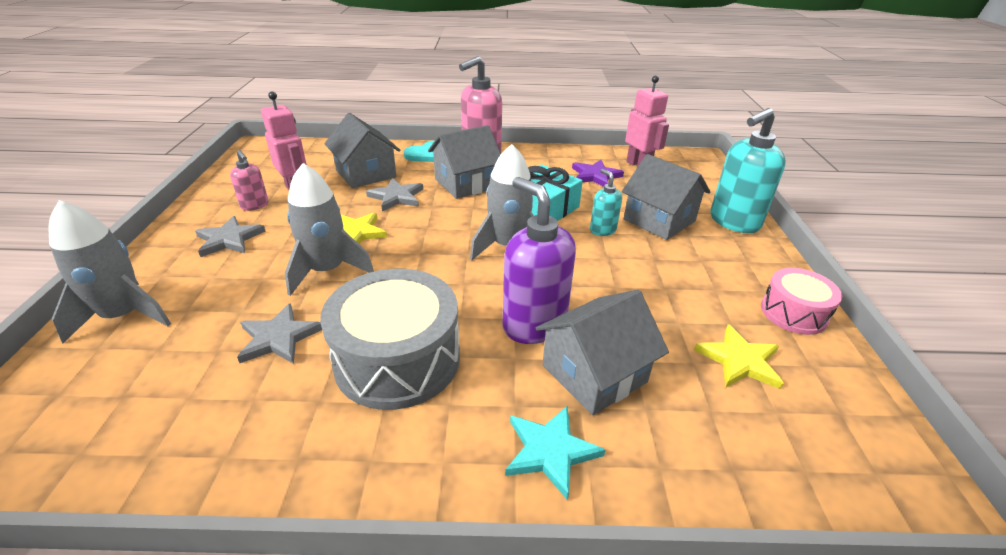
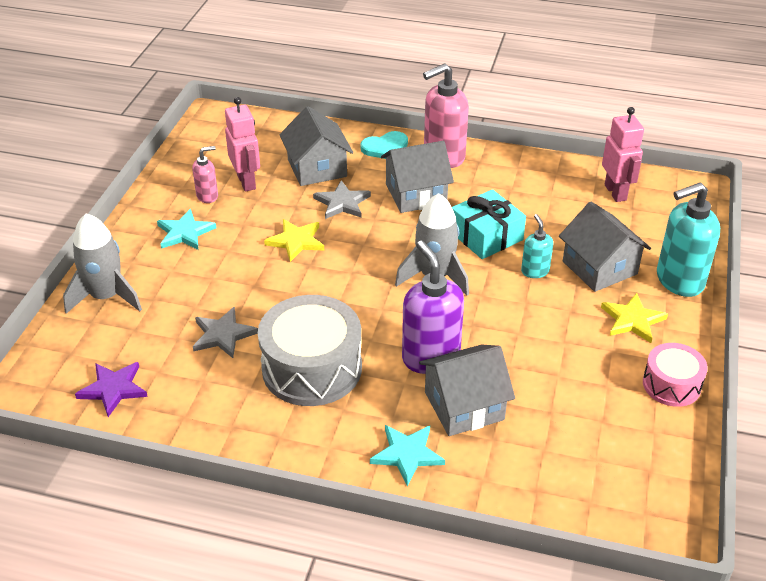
camera: 15 degrees right, 5 degrees up
(229, 239) = (185, 233): grey star -> turquoise star
(255, 205) = (207, 196): pink soap dispenser -> pink soap dispenser turned 90 degrees counterclockwise
(327, 270) = (267, 278): grey rocket -> none
(595, 176) = (559, 201): purple star -> purple star (113, 389)
(739, 360) = (592, 417): yellow star -> yellow star (632, 320)

